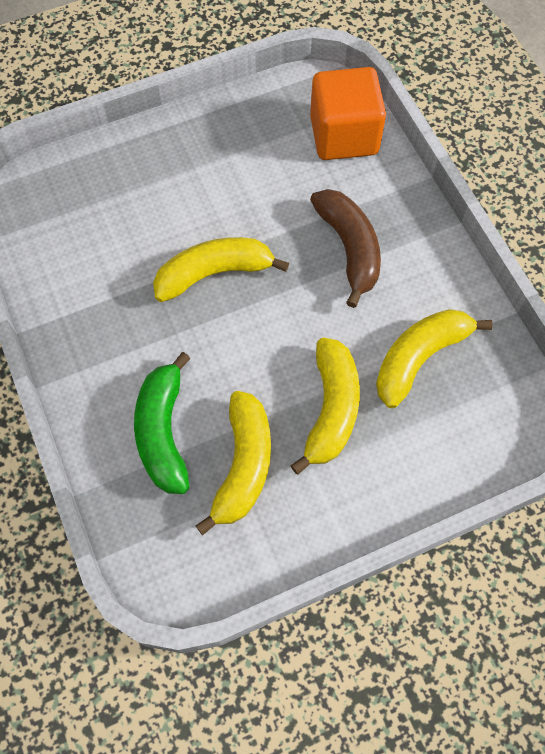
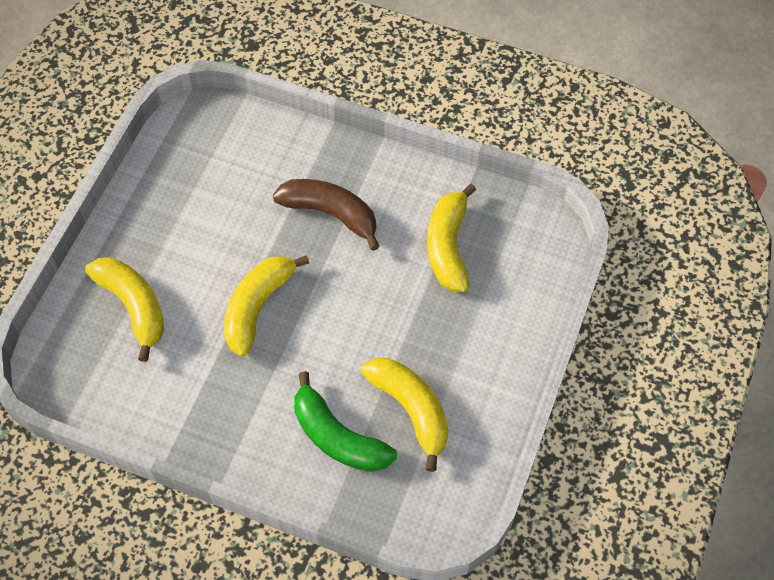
camera: 45 degrees left, 5 degrees down
(331, 409) = (428, 326): yellow banana -> yellow banana (133, 306)
(344, 135) = (245, 140): orange cube -> none

